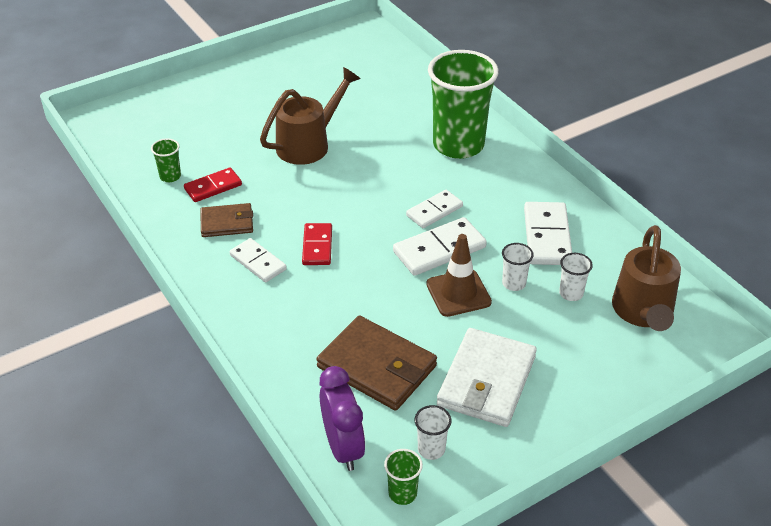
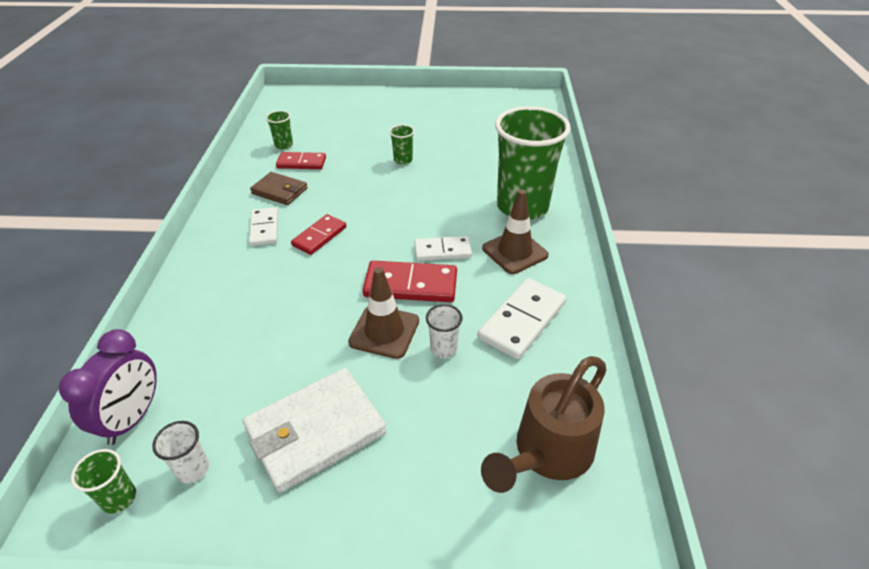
camera: 35 degrees right, 0 degrees up
(309, 144) = (403, 160): brown watering can -> green cup
(377, 366) = (244, 360): brown wallet -> none
(439, 249) = (411, 285): white domino -> red domino
(490, 186) = (515, 252): none -> brown traffic cone
(571, 293) = (489, 389): white cup -> none

